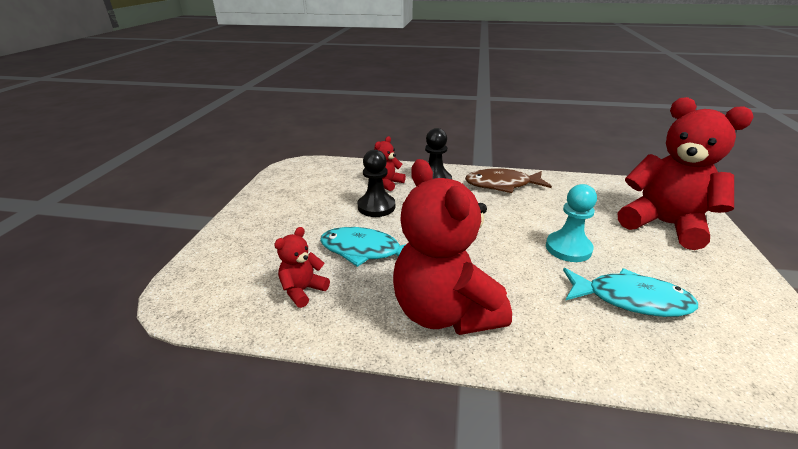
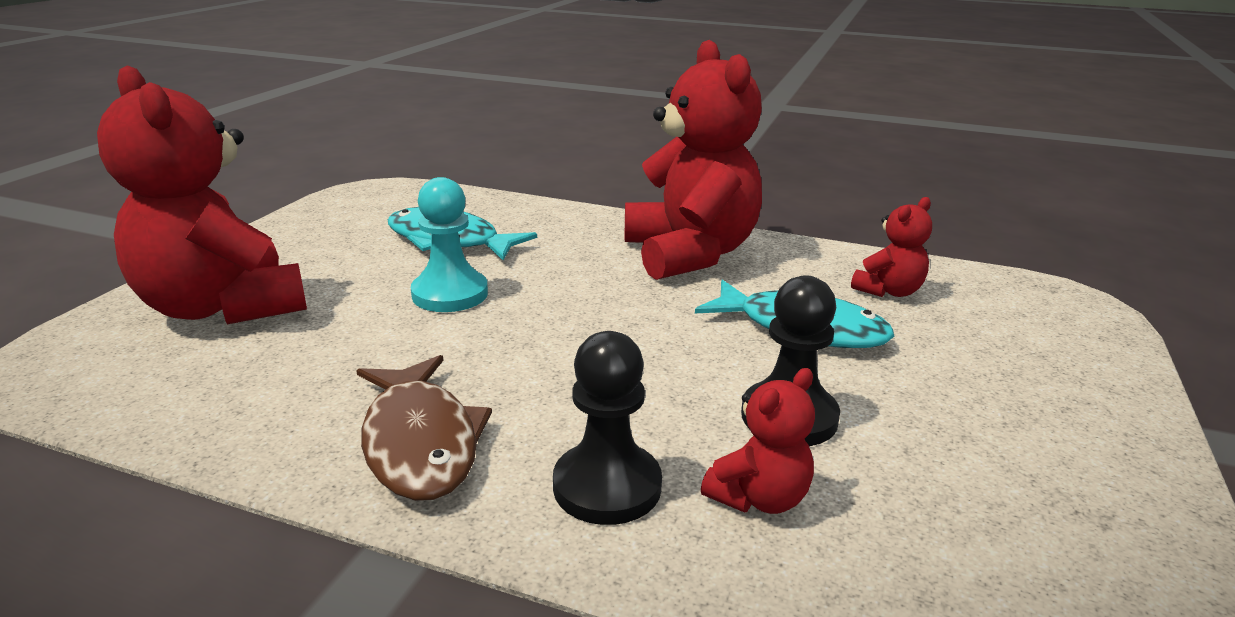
camera: 170 degrees left, 5 degrees down
(502, 185) = (420, 442): brown fish -> brown fish turned 60 degrees clockwise

